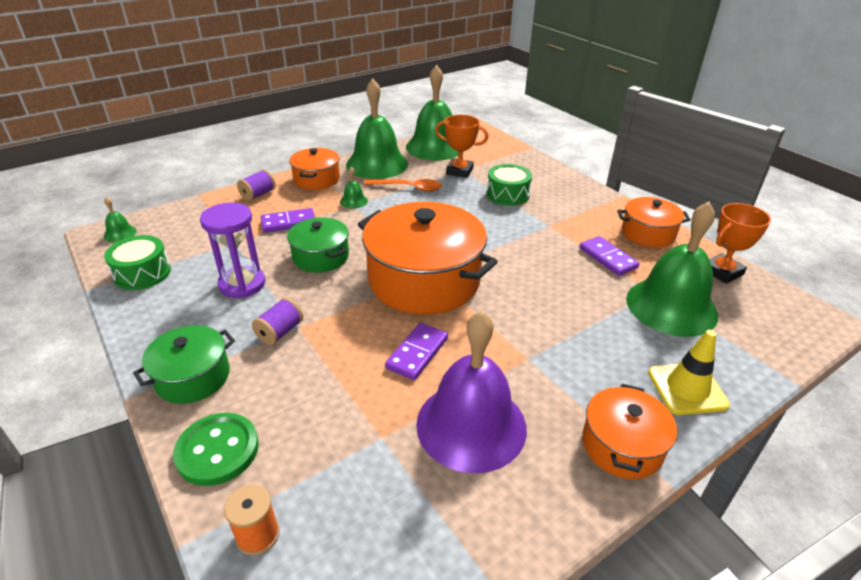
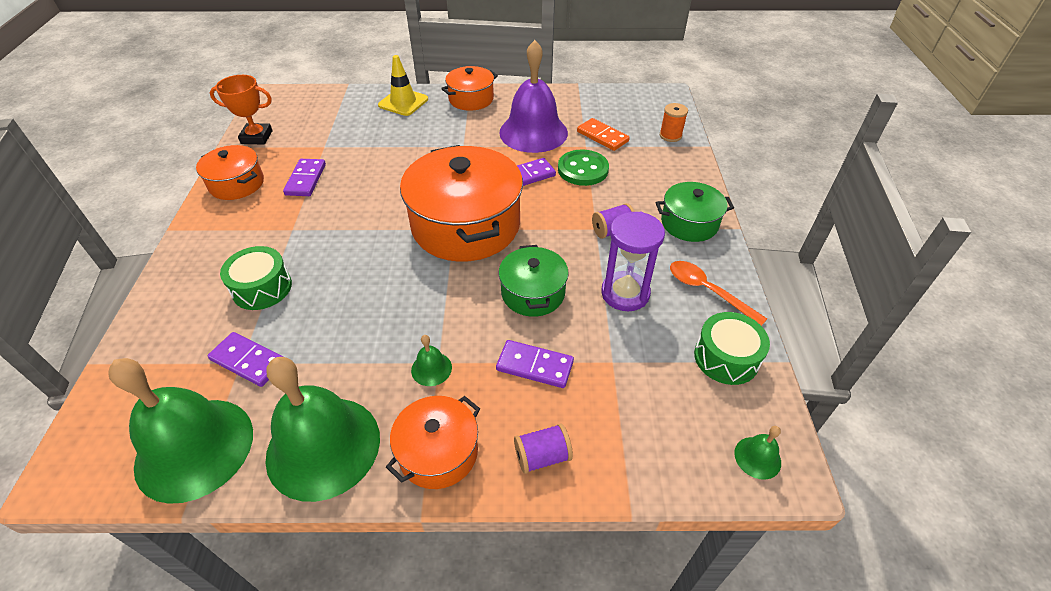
camera: 145 degrees left, 10 degrees up
(217, 450) = (682, 175): green button -> green button (583, 169)
(369, 470) = (602, 136): none -> orange domino
(408, 188) = (345, 360): orange spoon -> orange spoon (708, 291)
(459, 171) = (248, 361): orange trophy -> purple domino
(671, 306) = (332, 134): green bell -> none

